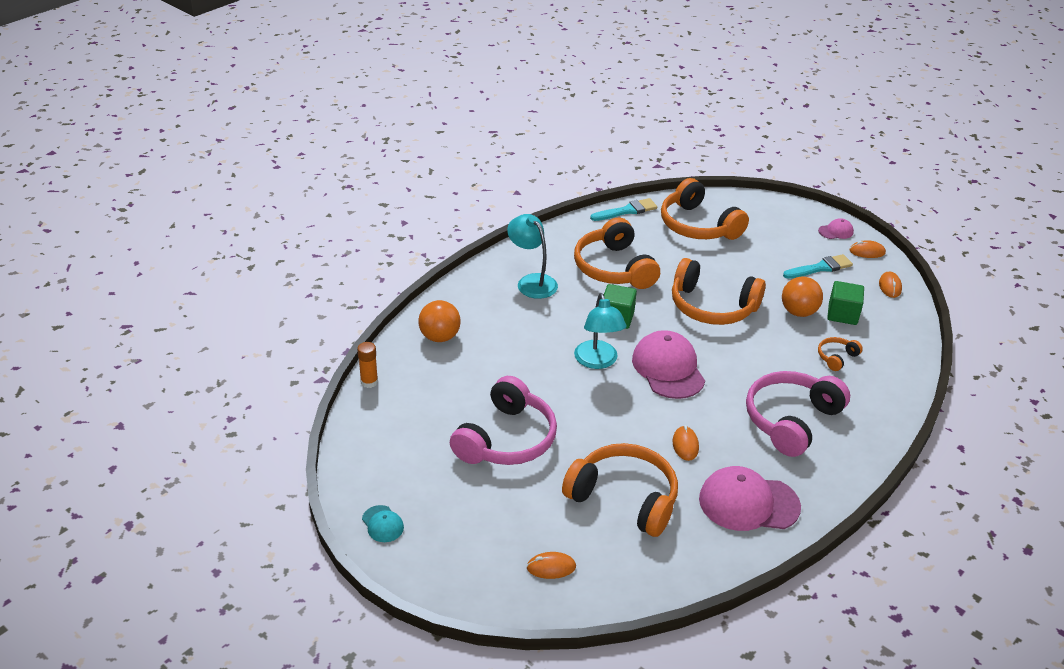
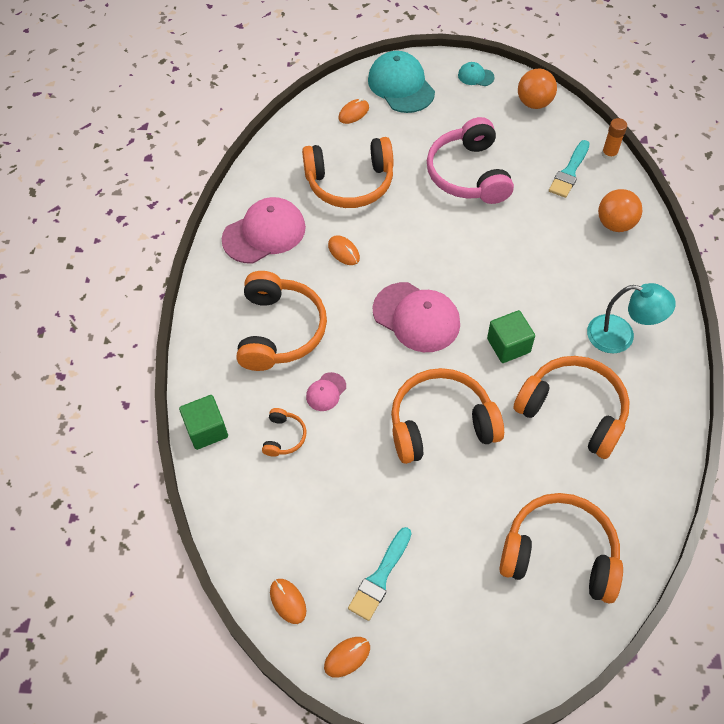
camera: 145 degrees right, 20 degrees up
(469, 565) = (401, 85): none -> turquoise cap
(598, 361) = (476, 285): turquoise lamp -> none
(627, 211) = (652, 520): turquoise brush -> turquoise brush (569, 172)
(791, 420) = (280, 330): pink headphones -> orange headphones
(798, 312) = (357, 479): orange ball -> orange ball (534, 103)
(836, 231) = (406, 675): pink cap -> pink cap (326, 392)
(842, 314) = (312, 509): green cube -> green cube (207, 430)

